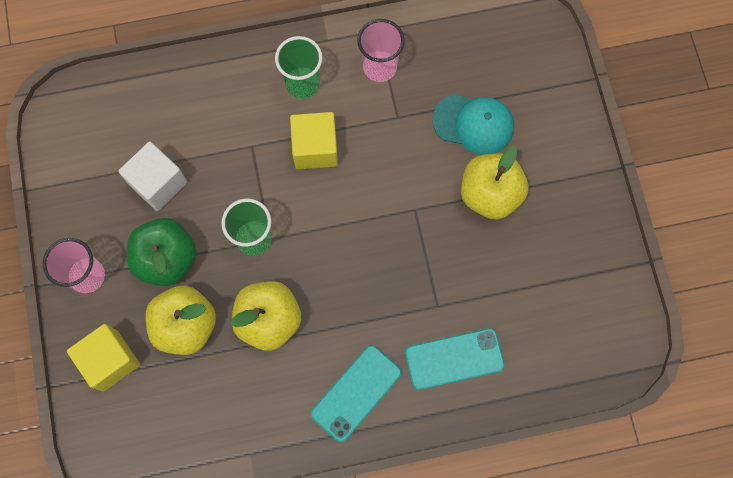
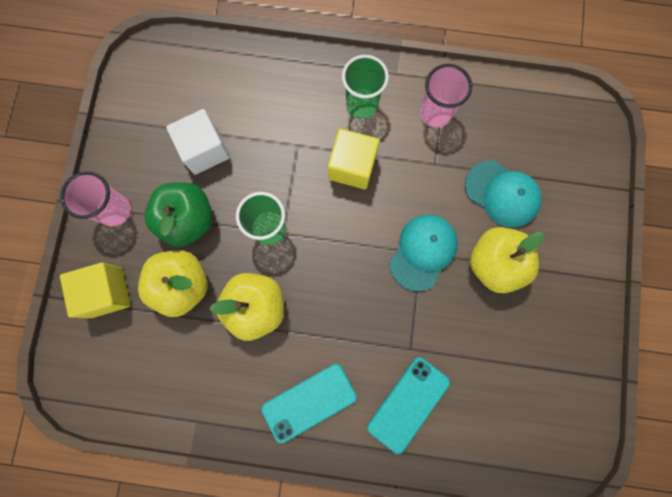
camera: 20 degrees right, 5 degrees up
(416, 207) = (423, 252): none -> turquoise cap
(454, 359) = (408, 404): turquoise phone -> turquoise phone turned 60 degrees counterclockwise

